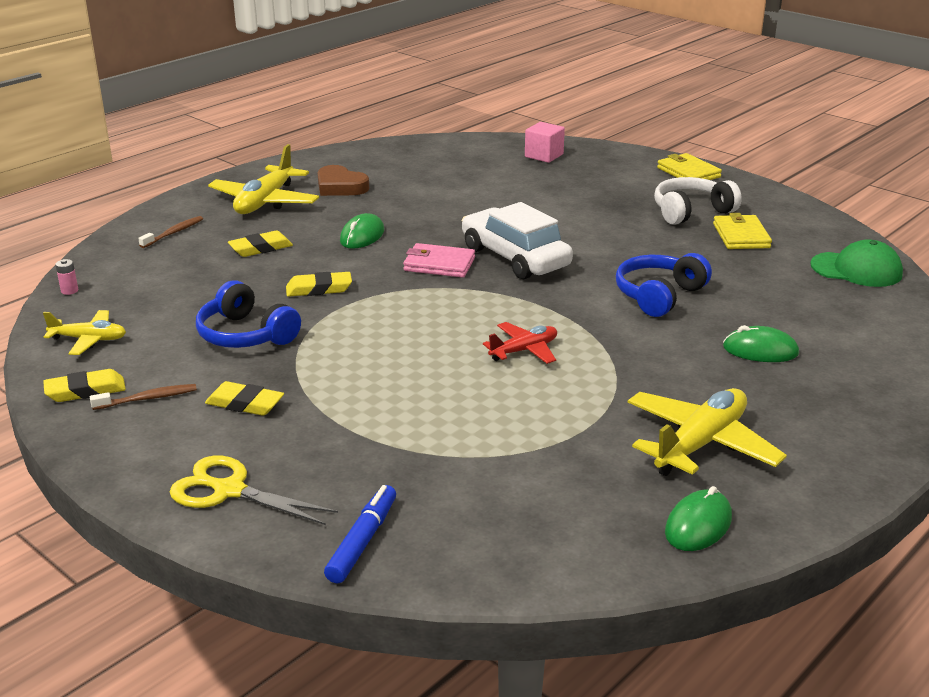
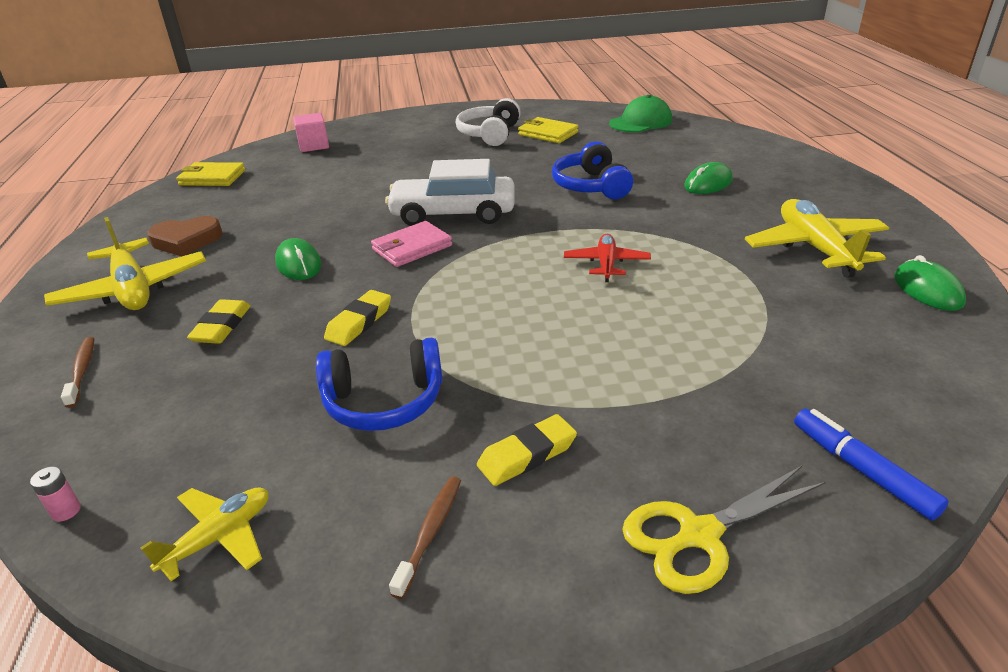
camera: 50 degrees left, 5 degrees up
(85, 391) = (344, 589): yellow eraser -> none
(688, 172) = (434, 115): yellow wallet -> yellow wallet (212, 178)

